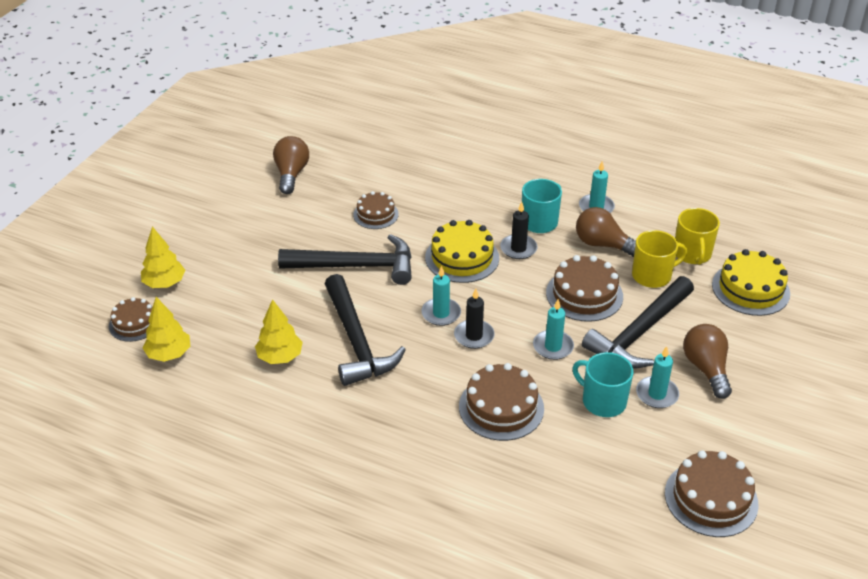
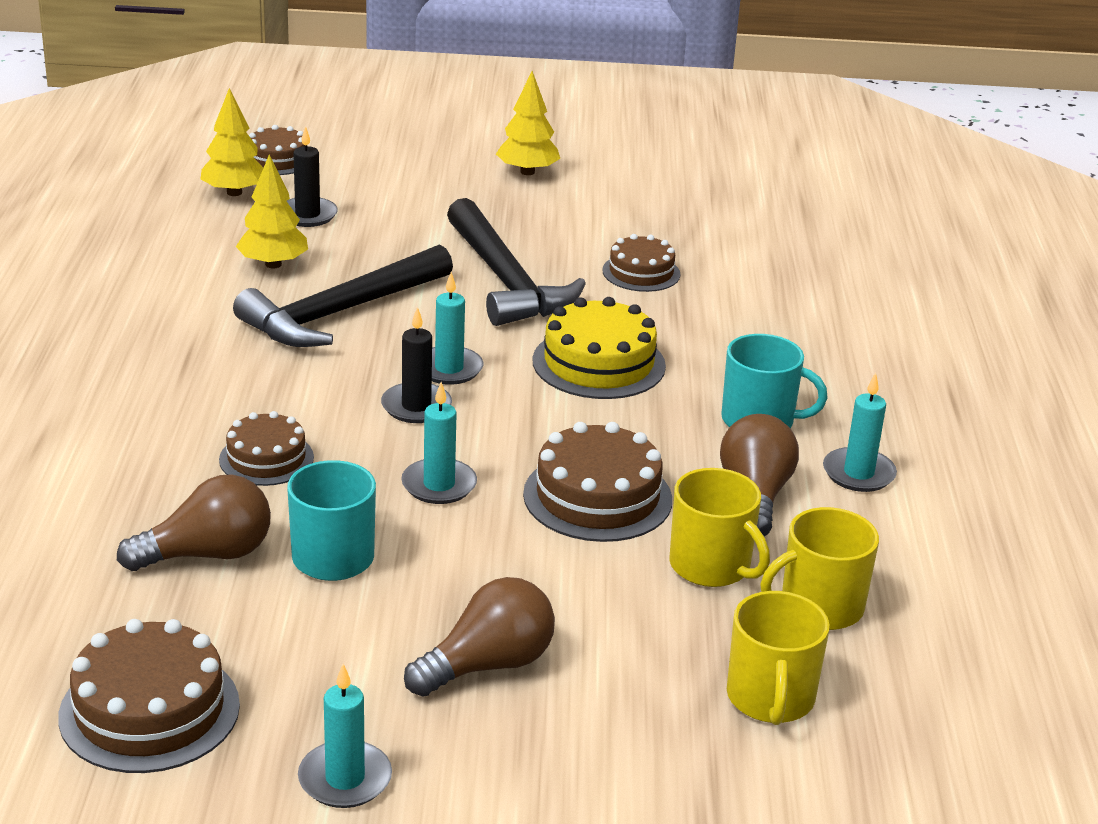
camera: 65 degrees right, 10 degrees down
(164, 283) = (366, 160): yellow tree -> yellow tree (527, 172)
(291, 174) = (674, 191): brown light bulb -> brown light bulb (207, 554)
(501, 407) = (266, 458): brown cake -> brown cake, size x0.64
(518, 248) = (667, 411): black candle -> black candle (307, 215)
(640, 333) = (537, 573): black hammer -> none
(657, 394) = (384, 614): turquoise candle -> turquoise candle (345, 779)
(750, 289) = (770, 698): yellow cake -> yellow mug

